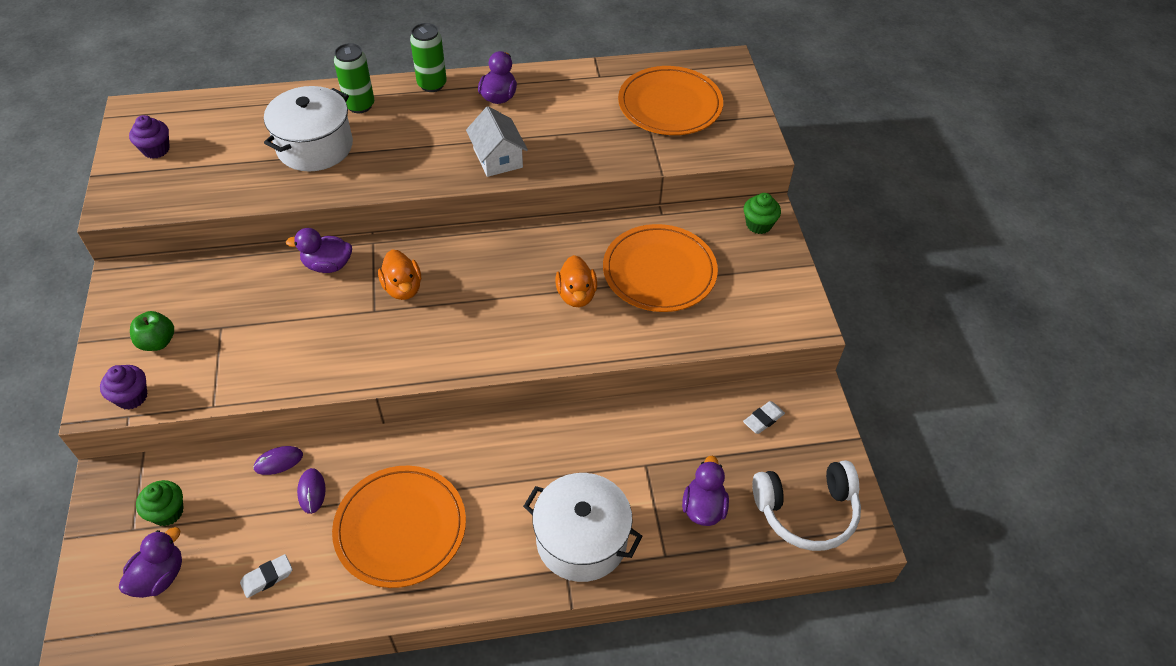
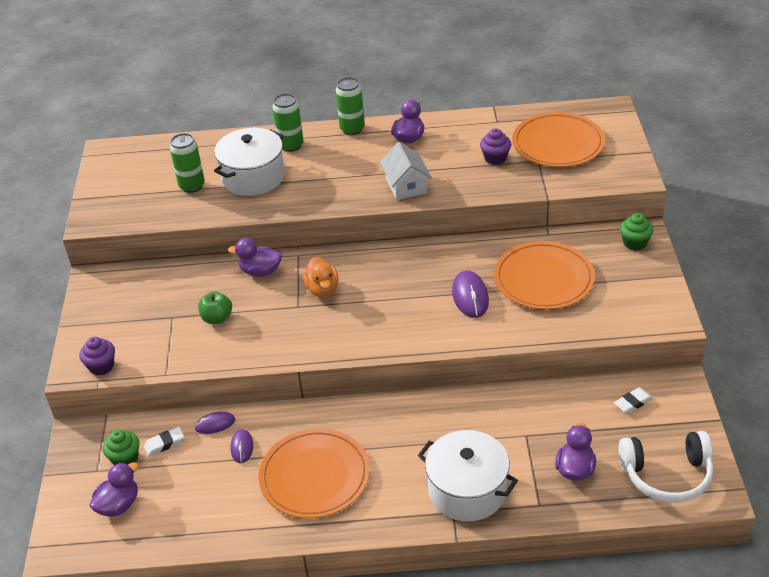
camera: 10 degrees right, 10 degrees down
(156, 149) = (124, 180): purple cupcake -> purple cupcake (495, 158)
(157, 342) = (122, 327): green apple -> green apple (217, 318)
(240, 158) = (192, 186): none -> green can
(267, 577) = (204, 509): white eraser -> white eraser (164, 443)
(576, 295) = (470, 296): orange duck -> purple mouse

